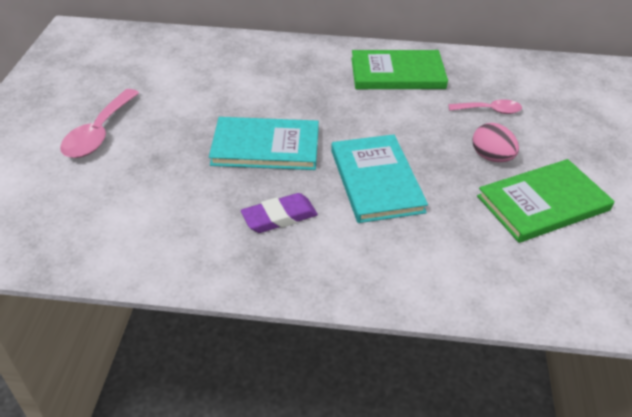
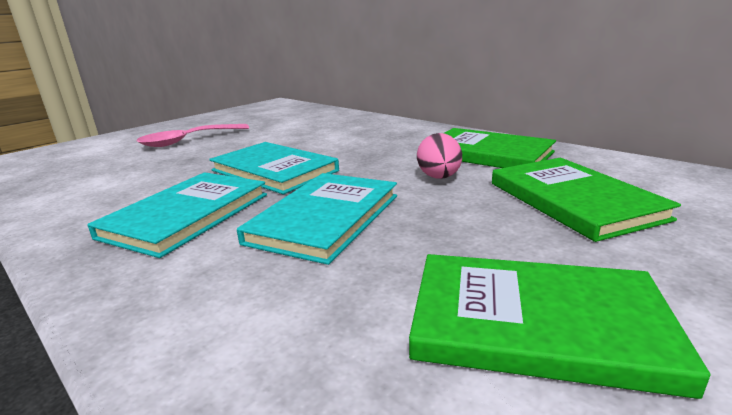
camera: 40 degrees right, 20 degrees down
(279, 217) = (187, 215): purple eraser -> turquoise book
(489, 110) = (573, 200): pink spoon -> green book
(491, 157) = (512, 241): pink egg -> pink egg (439, 177)

